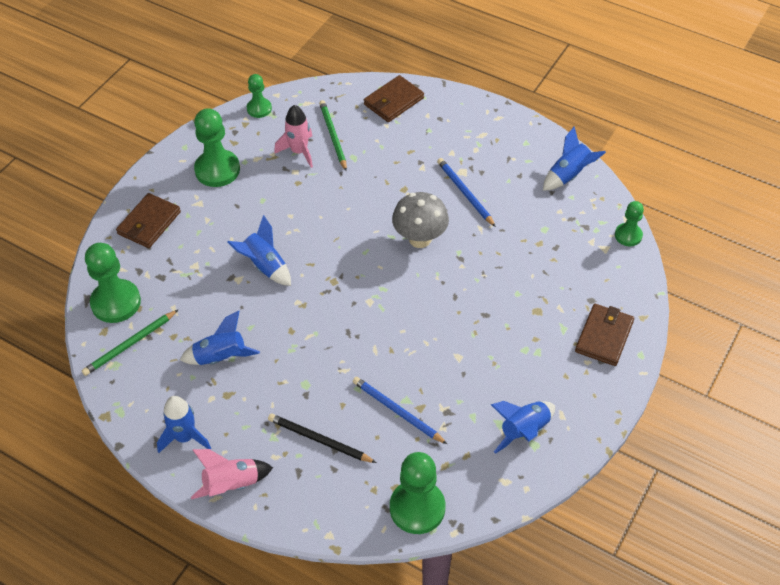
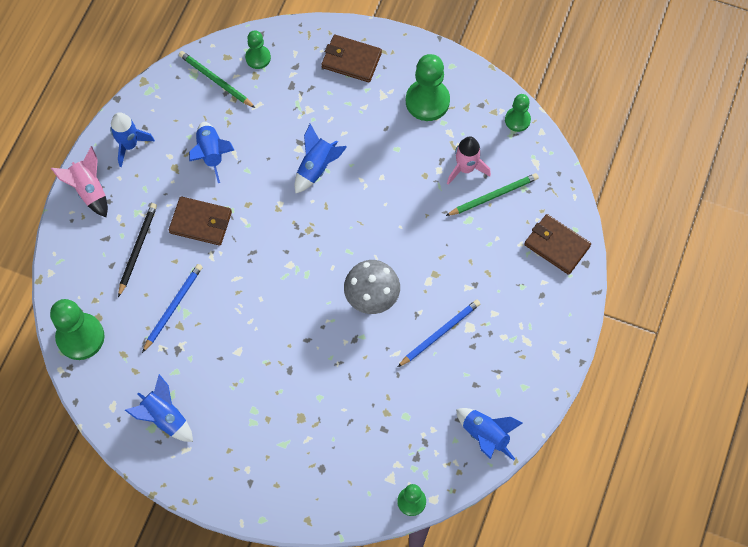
camera: 80 degrees right, 15 degrees up
(116, 302) = (258, 58): green pawn -> green pawn, size x0.58
(604, 336) = (278, 483): brown wallet -> brown wallet (201, 222)

